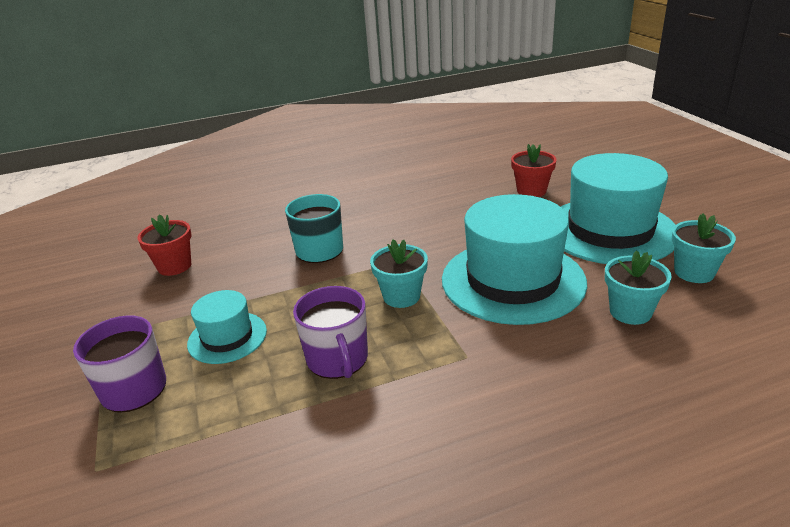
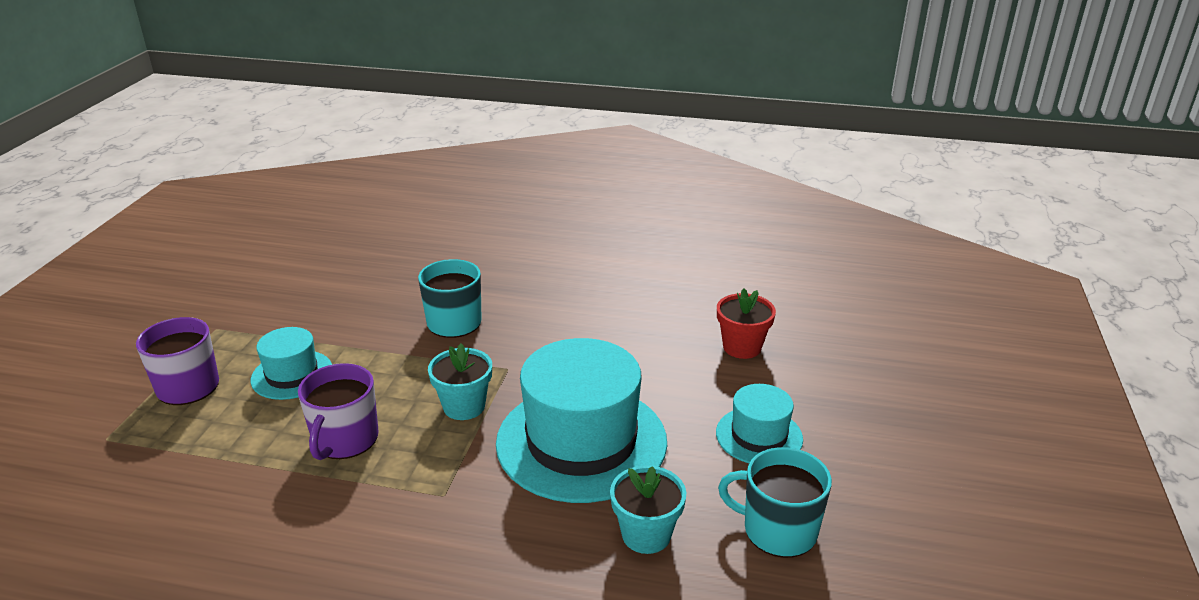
camera: 30 degrees right, 0 degrees up
(174, 266) = (327, 284): red flower pot -> none
(610, 230) = (759, 436): turquoise hat -> turquoise hat, size x0.51
(694, 272) = (778, 530): turquoise flower pot -> turquoise mug

